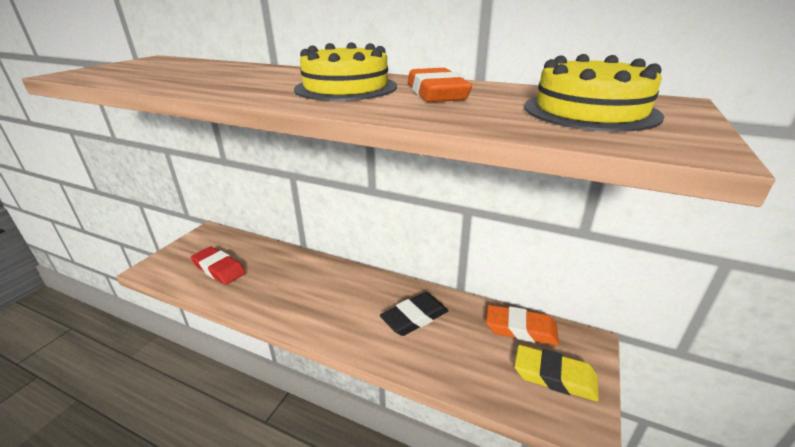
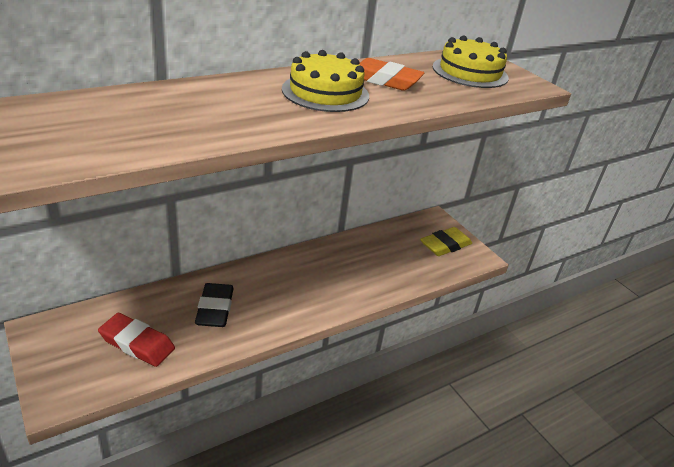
camera: 60 degrees left, 5 degrees up
(219, 269) = (137, 343): red eraser -> red eraser turned 45 degrees clockwise
(414, 317) = (346, 265): black eraser -> black eraser (215, 309)
(521, 329) = (402, 232): orange eraser -> none

